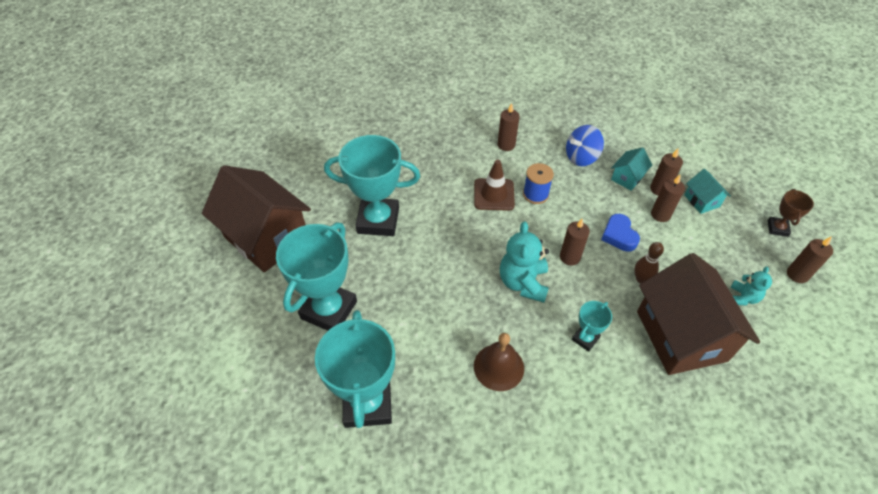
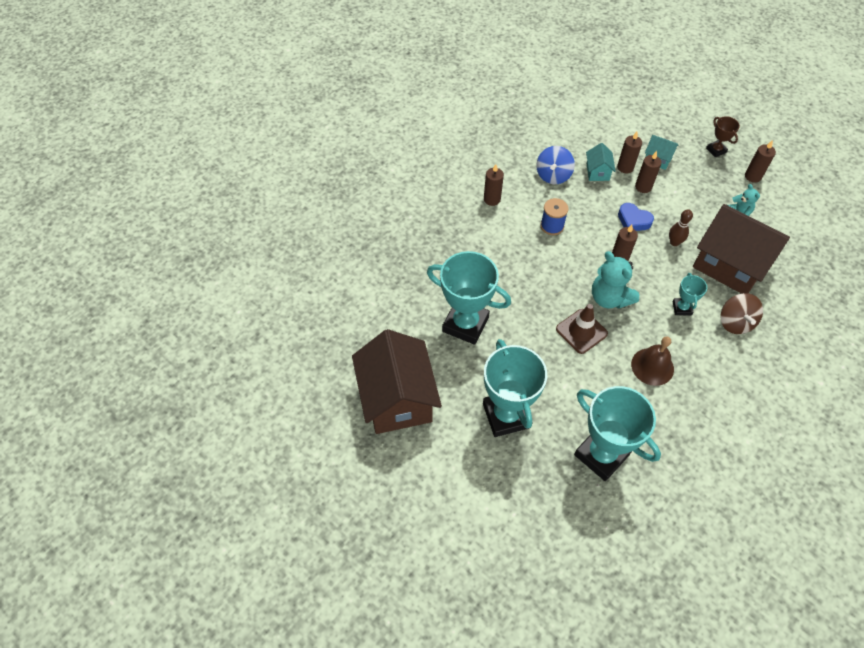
camera: 40 degrees left, 5 degrees up
(266, 237) = (397, 399): brown house -> brown house turned 75 degrees clockwise
(378, 220) = (465, 324): turquoise trophy -> turquoise trophy turned 60 degrees clockwise
(494, 194) = (524, 246): brown traffic cone -> brown traffic cone (581, 331)
(629, 390) = (735, 322): none -> brown spinning top

